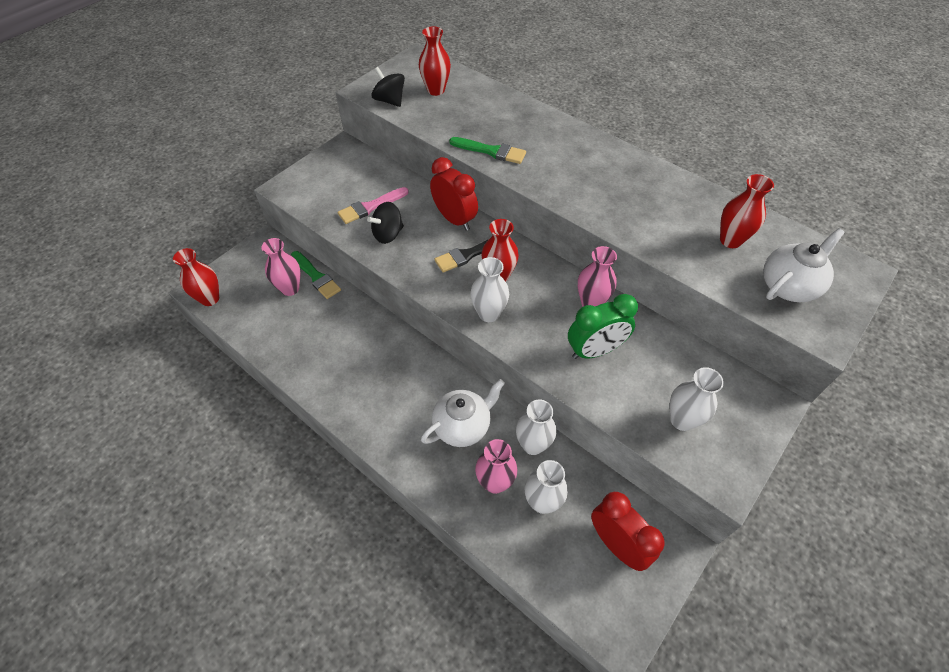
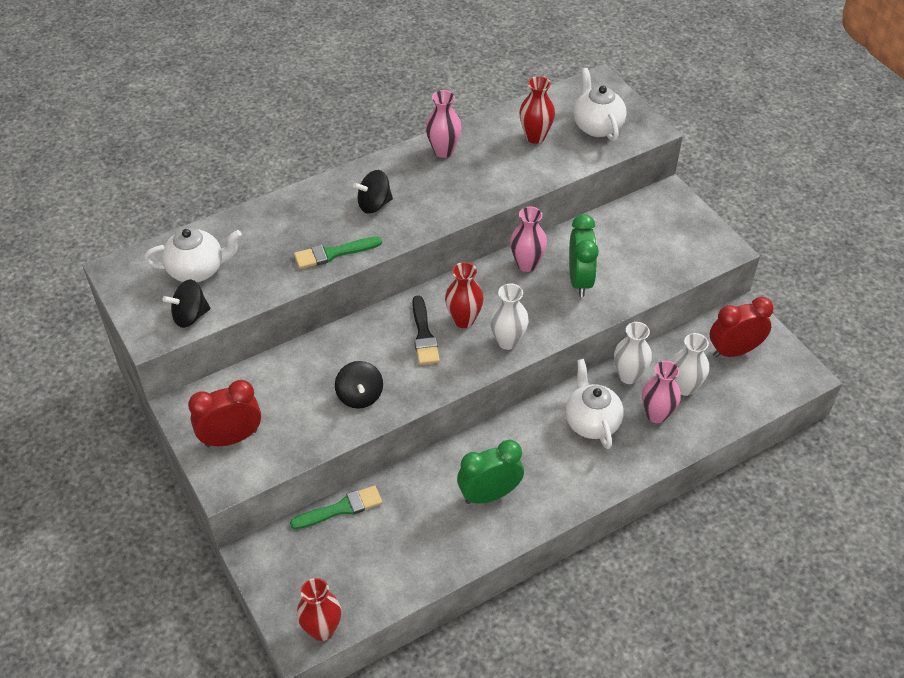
camera: 70 degrees left, 5 degrees down
(290, 288) = (347, 539): pink vase -> pink vase (443, 151)
(356, 367) = (489, 494): none -> green clock
(370, 207) = (307, 402): pink brush -> none
(436, 90) = (197, 270): red vase -> white teapot
(454, 219) = (367, 333): red clock -> red clock (231, 438)
(491, 151) = (333, 253): green brush -> green brush turned 150 degrees counterclockwise
(561, 158) = (374, 204): none -> black spinning top
(682, 420) = (666, 252): white vase -> none

